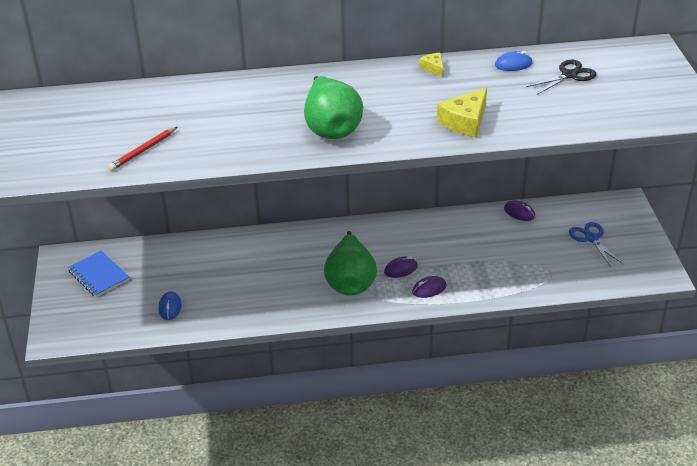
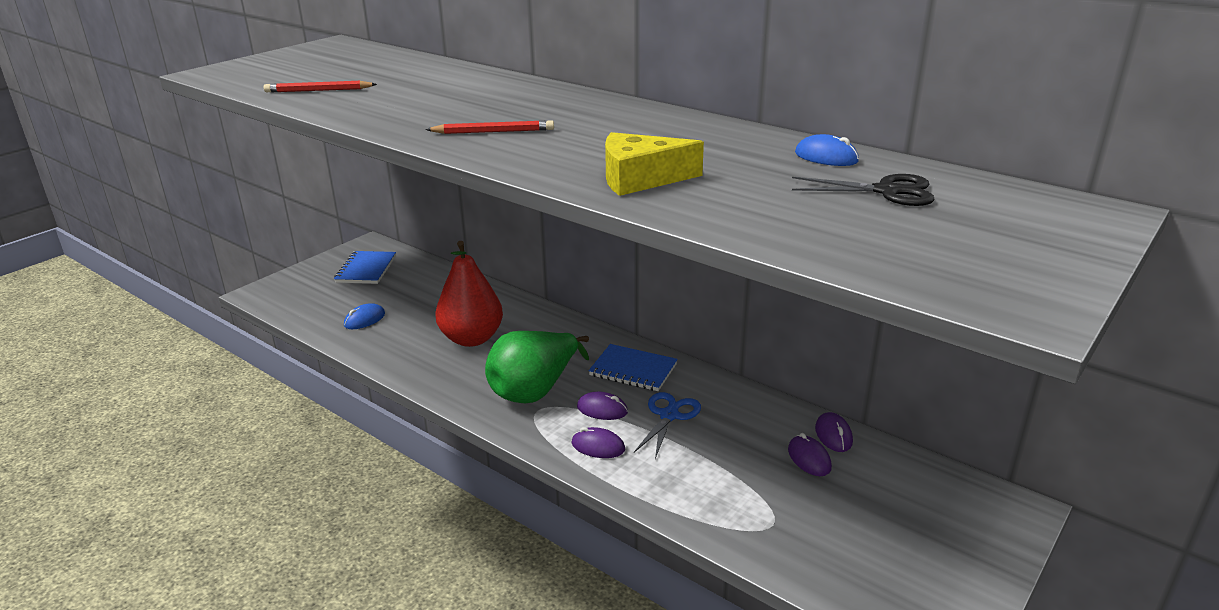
camera: 45 degrees right, 10 degrees down
(261, 276) = (471, 338): none -> red pear
(331, 128) = (493, 132): green pear -> red pencil
(381, 237) = (633, 370): none -> blue notebook
(433, 68) = (715, 129): yellow cheese -> none
(525, 231) = (809, 459): none -> purple mouse
(591, 238) = (893, 521): blue scissors -> blue scissors (669, 415)

